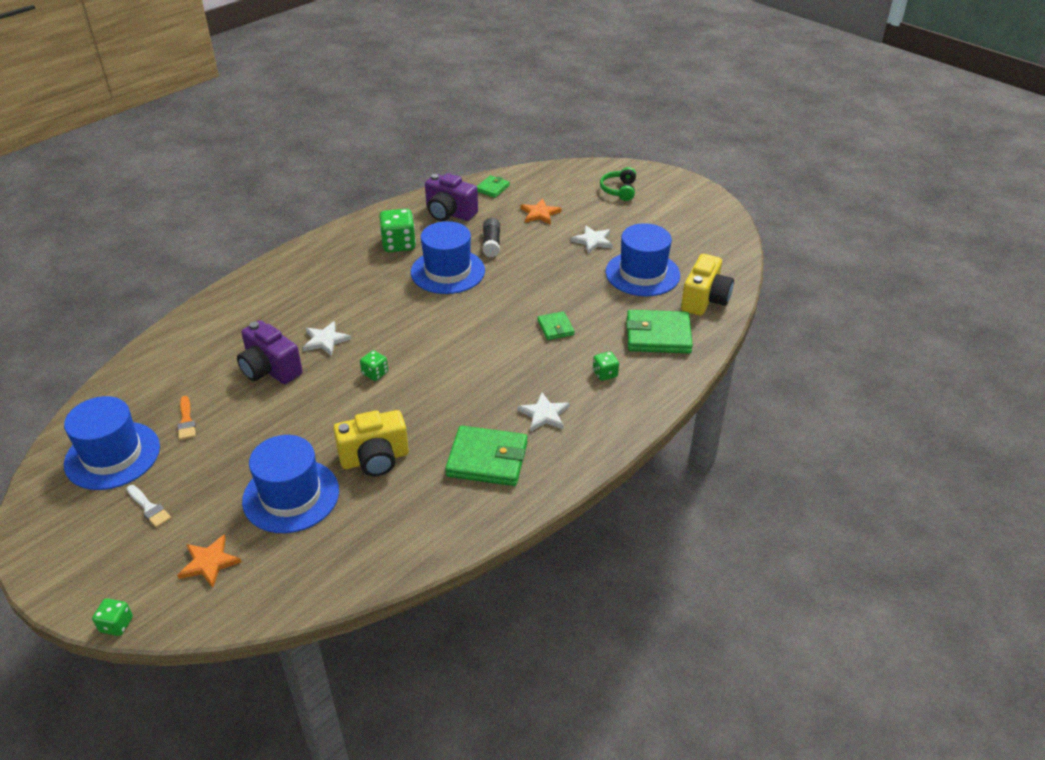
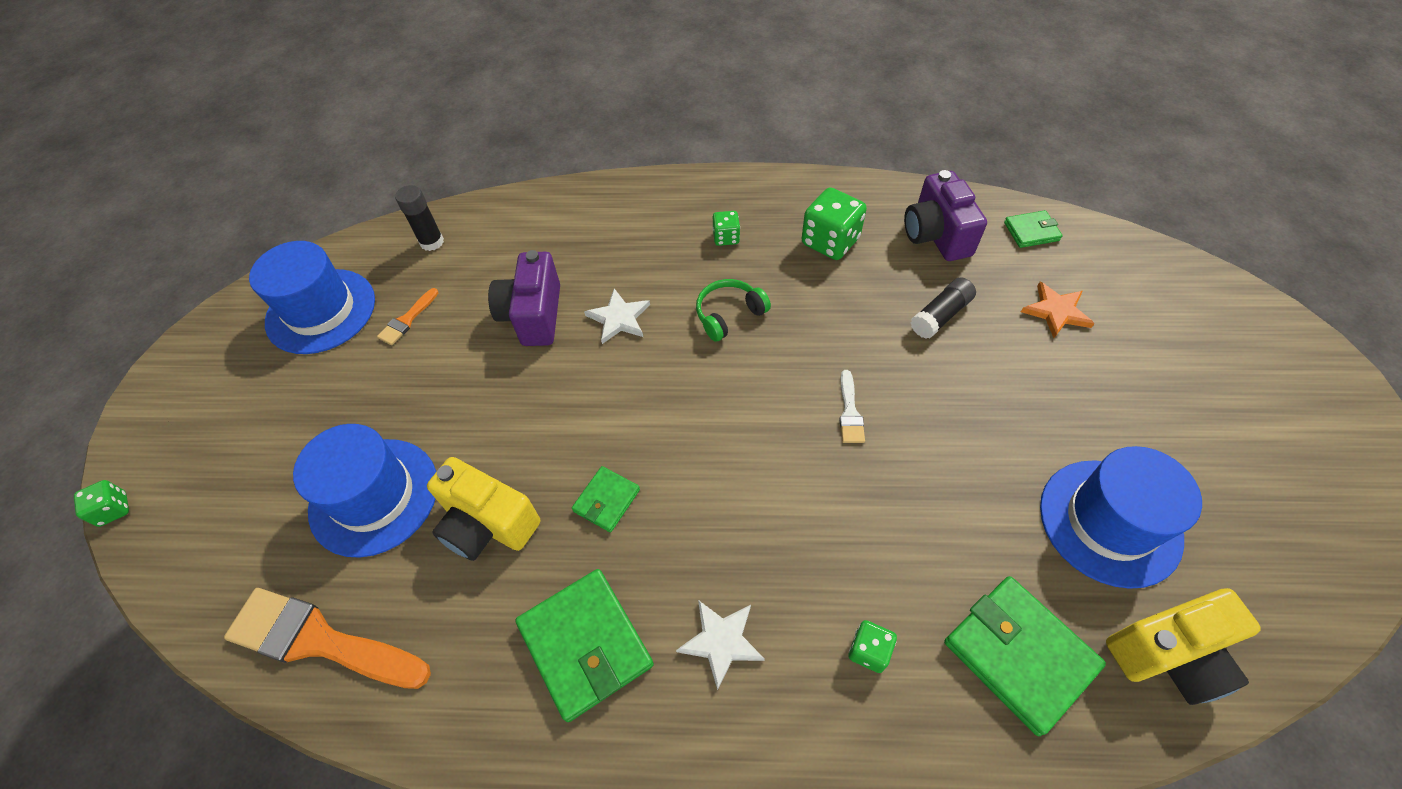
camera: 50 degrees right, 15 degrees up
(142, 380) = (432, 242): none -> black glue stick
(149, 508) = (275, 397): white brush -> white brush (850, 412)
(209, 562) = (235, 511): orange star -> none
(349, 561) = (319, 640): none -> orange brush
(375, 373) = (615, 404): green dice -> green dice (726, 237)
(448, 271) = (843, 319): blue hat -> none
(555, 328) = (884, 513): green wallet -> green wallet (606, 500)
(593, 241) = (1089, 408): white star -> none
(619, 190) = (1223, 348): green headphones -> green headphones (729, 314)

